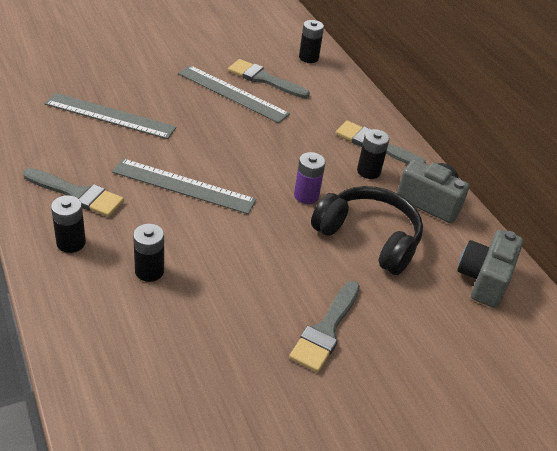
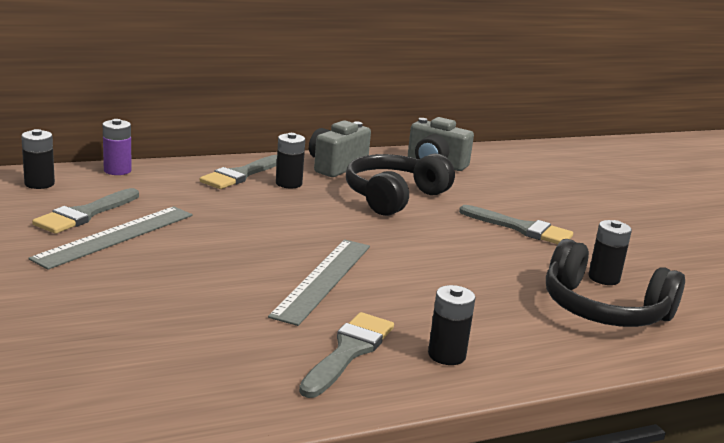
camera: 85 degrees left, 20 degrees down
(110, 116) = (155, 325): grey ruler -> none
(149, 271) = (478, 306): black battery -> black battery (604, 278)
(150, 362) = (603, 309): none -> black headphones
(306, 196) = (333, 216): purple battery -> purple battery (117, 170)

